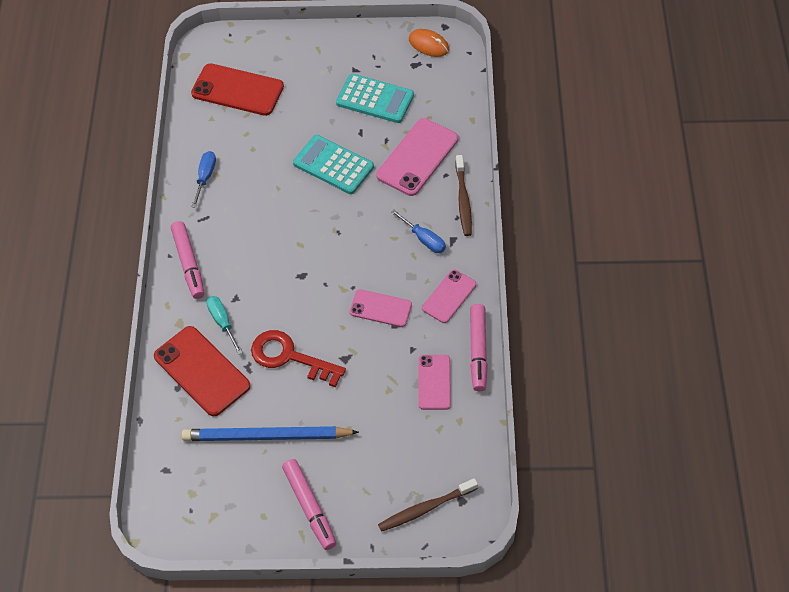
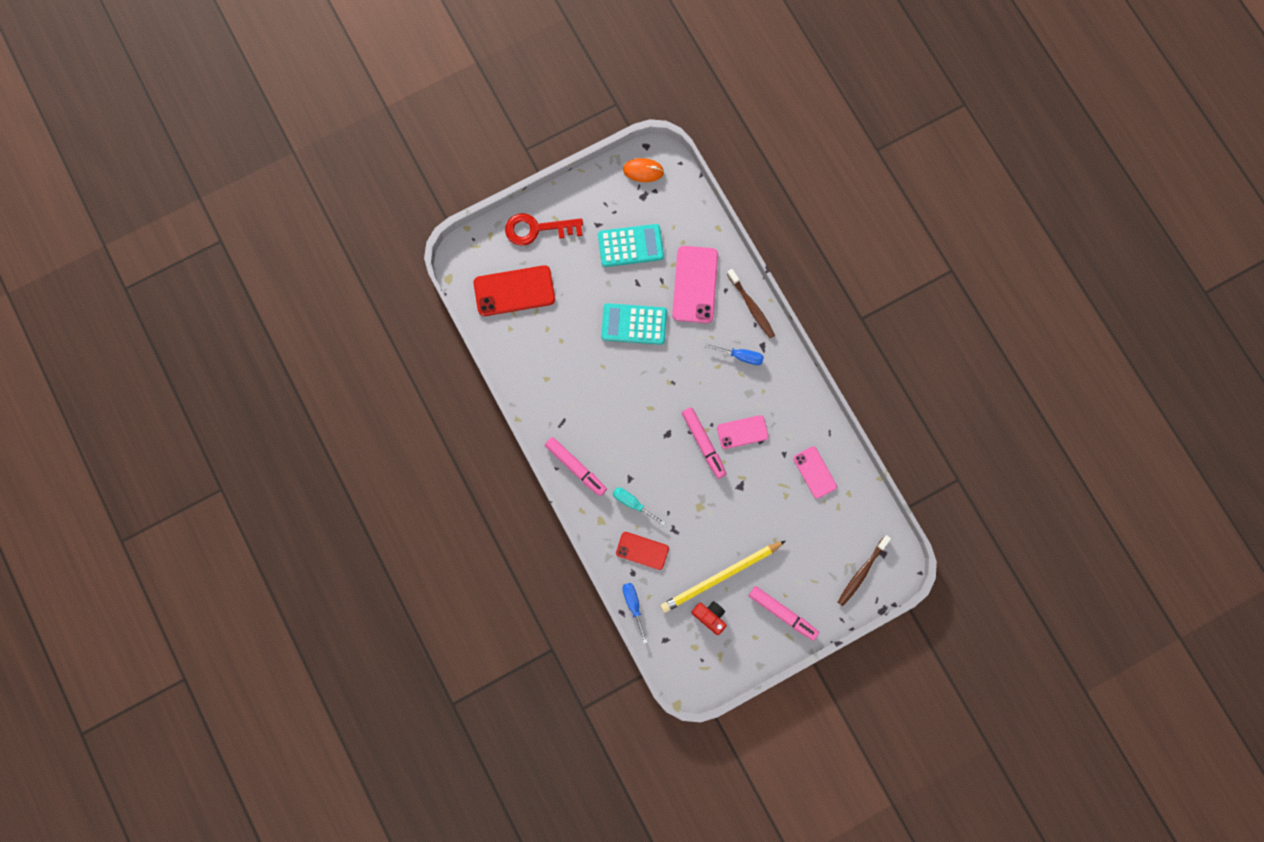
camera: 30 degrees left, 20 degrees up
(202, 371) = (642, 550): red phone -> red phone, size x0.61
(205, 177) = (540, 385): blue screwdriver -> blue screwdriver (633, 605)
(228, 470) = (710, 617): none -> red camera
(266, 436) = (721, 577): blue pencil -> yellow pencil
(290, 357) = (699, 506): red key -> red key (537, 229)
(449, 296) = (786, 396): pink phone -> none
(478, 350) = (831, 430): pink marker -> pink marker (703, 443)

